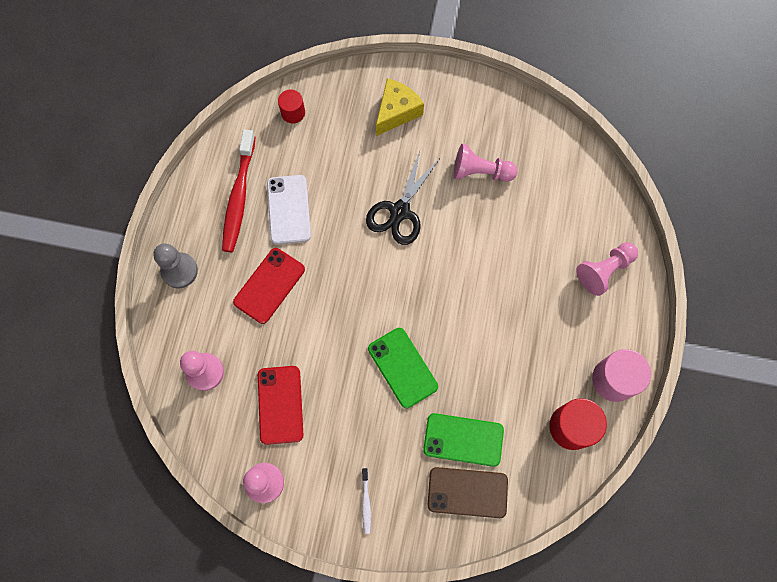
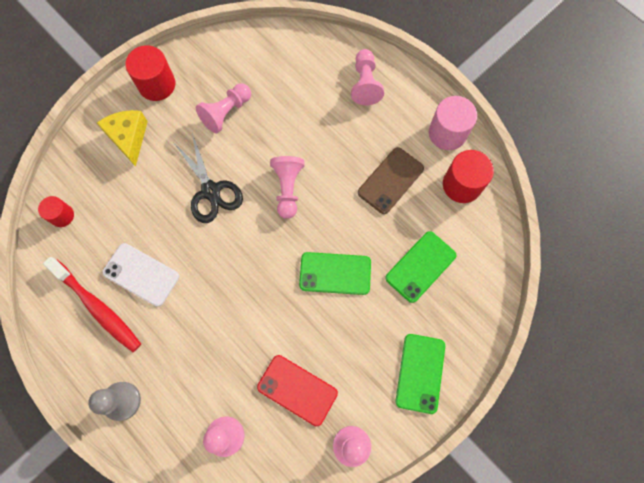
camera: 55 degrees left, 0 degrees up
(269, 285) = (192, 333): red phone -> none
(366, 502) = (420, 373): white toothbrush -> green phone
(449, 273) = (288, 189): none -> pink pawn
(461, 97) = (157, 85): none -> red cylinder
(467, 492) = (461, 291): brown phone -> brown phone (390, 180)

